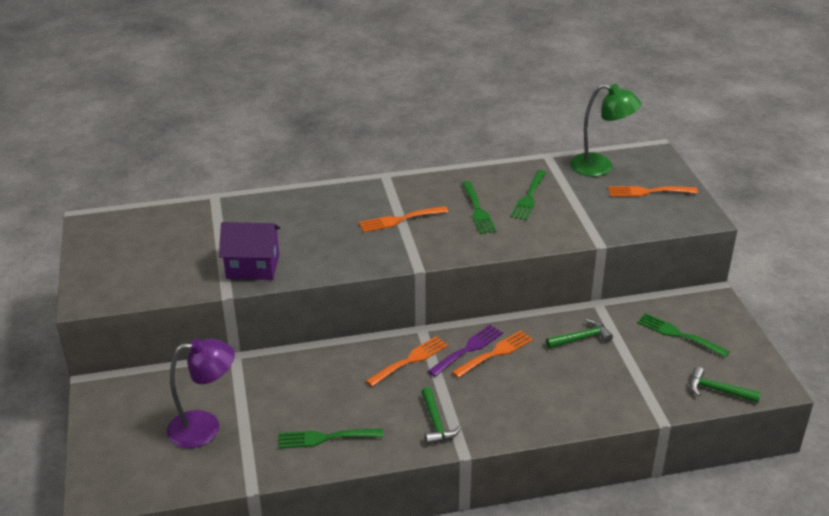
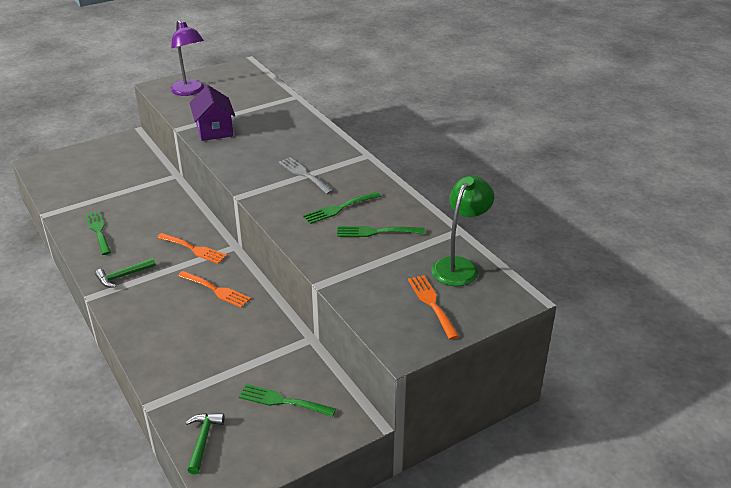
camera: 70 degrees right, 0 degrees up
(205, 428) = (101, 183): purple lamp -> purple lamp (190, 91)
(399, 220) = (304, 174): orange fork -> grey fork
(468, 349) = (217, 275): purple fork -> none
(581, 338) = (253, 336): green hammer -> none
(600, 167) = (459, 266): green lamp -> green lamp turned 150 degrees counterclockwise
(678, 334) = (282, 401): green fork -> green fork turned 90 degrees counterclockwise

